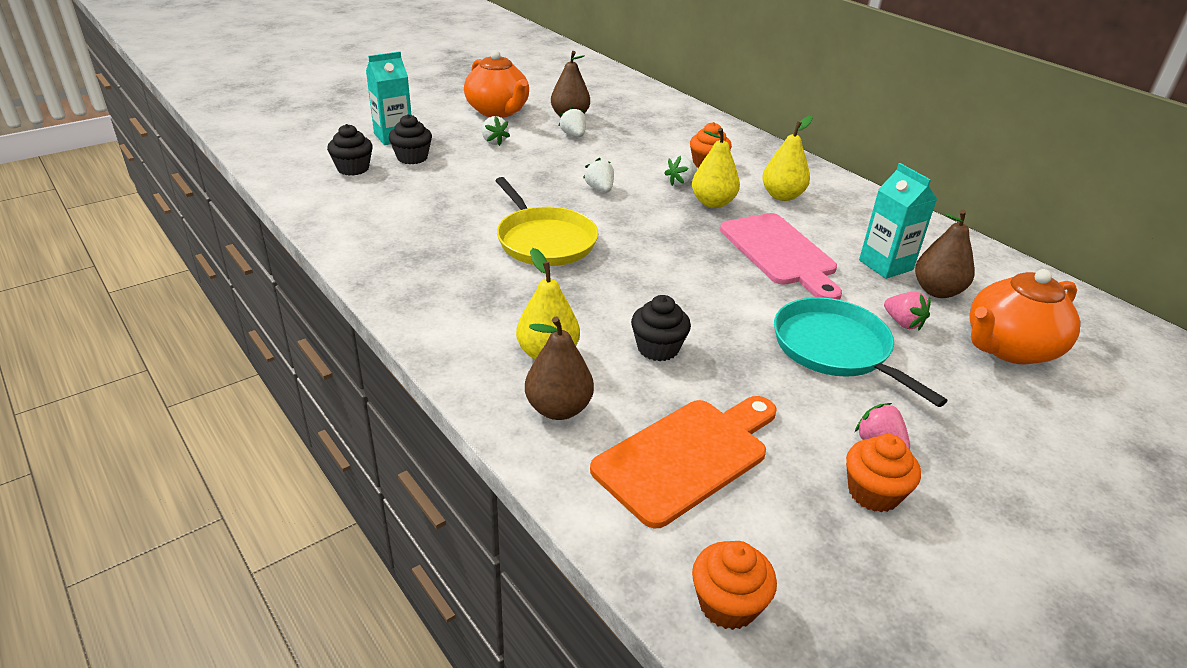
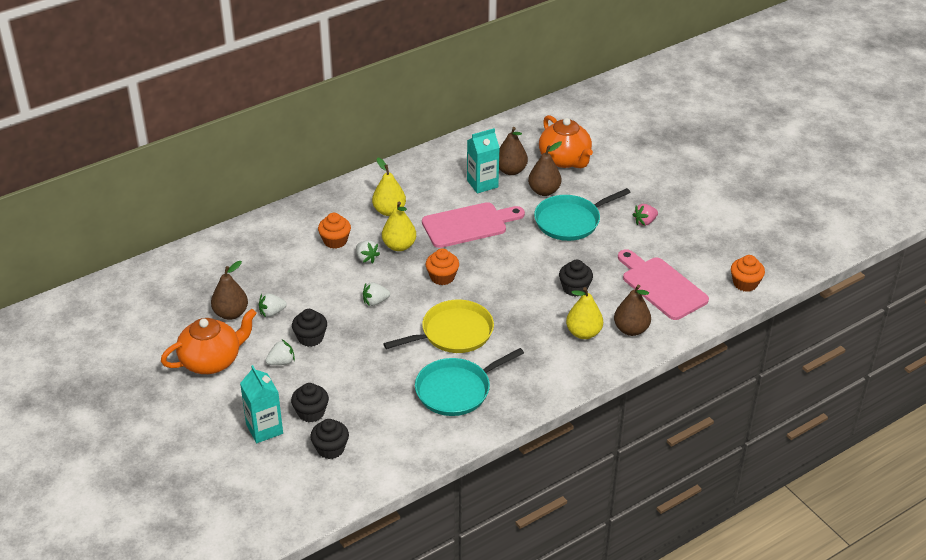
camera: 85 degrees left, 5 degrees up
(432, 242) = (456, 390): none -> turquoise pan
(533, 155) = (310, 338): none -> black cupcake
(687, 456) = (661, 286): orange cutting board -> pink cutting board
(873, 493) = (677, 230): orange cupcake -> orange cupcake (442, 277)
(903, 323) = (544, 191): pink strawberry -> brown pear

